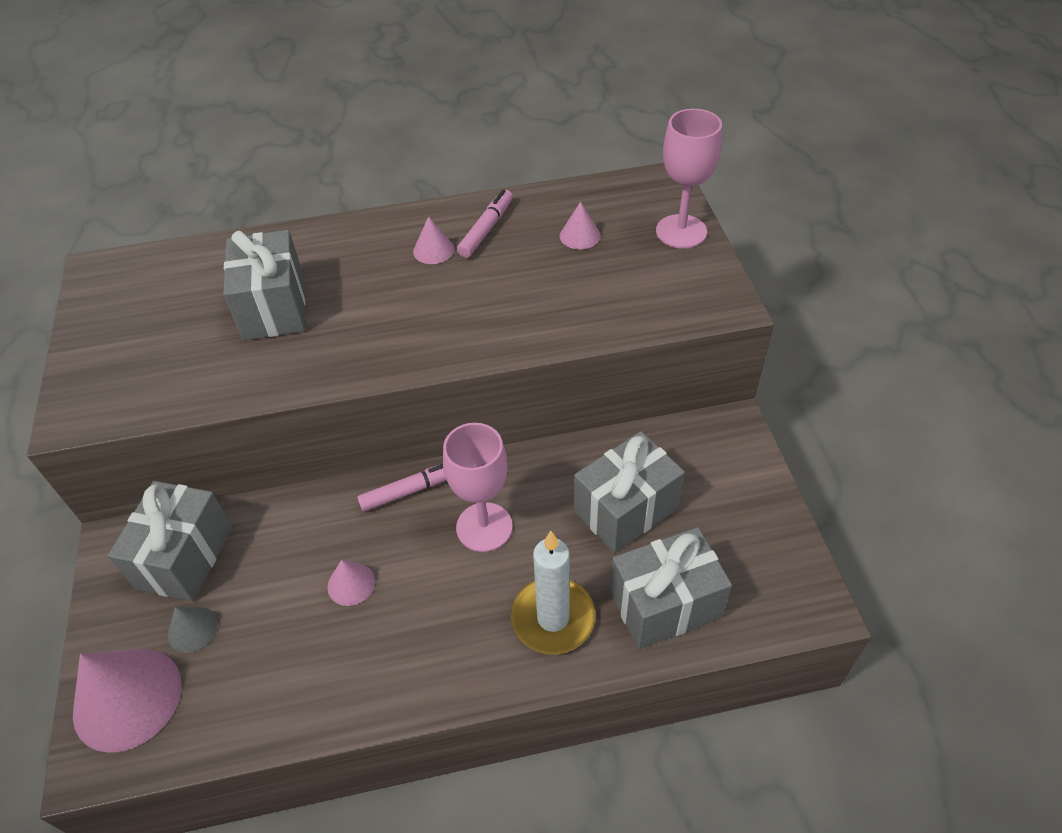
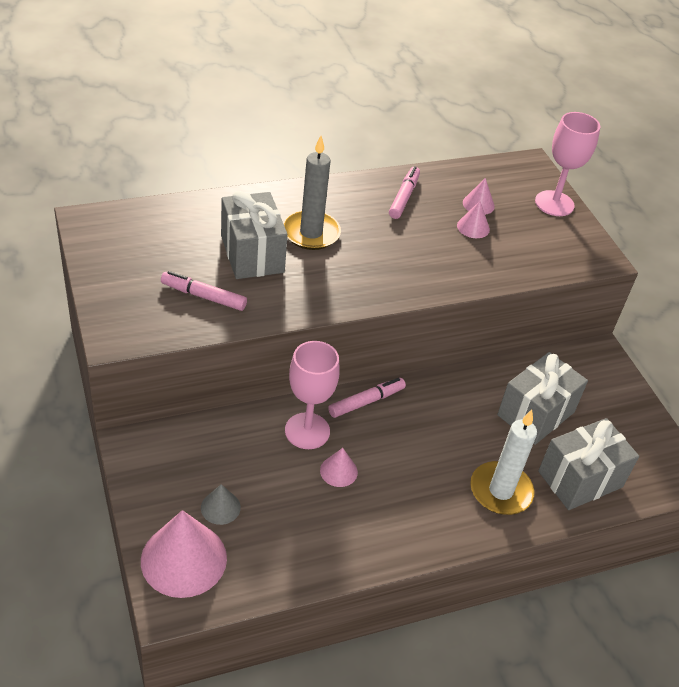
camera: 15 degrees left, 5 degrees down
(184, 557) = (195, 454): grey gift -> none
(196, 363) = (203, 296): none -> pink marker
(355, 279) = (311, 233): none -> grey candle
(433, 250) = (367, 212): pink cone -> pink cone (473, 227)
(484, 527) = (431, 428): pink goblet -> pink goblet (307, 431)

